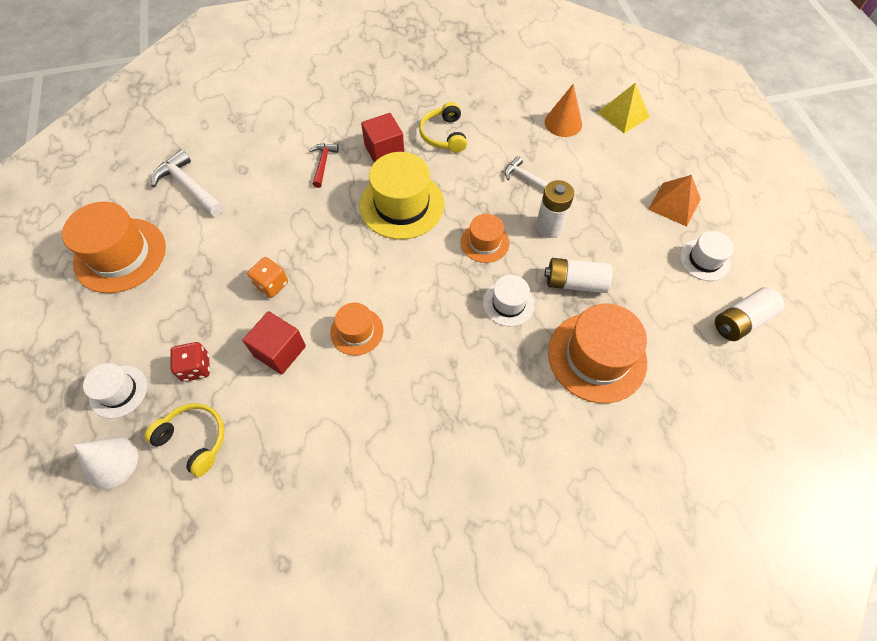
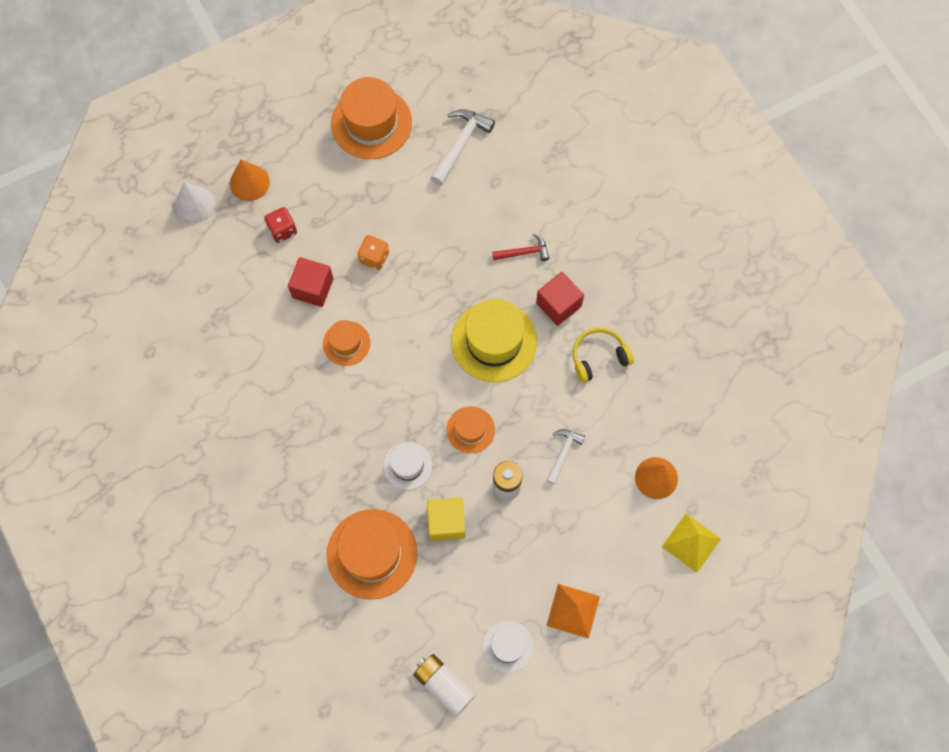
camera: 75 degrees right, 10 degrees up
(118, 391) = (249, 182): white hat -> orange cone
(194, 439) = (224, 254): yellow headphones -> none
(575, 283) = (446, 522): white battery -> yellow cube

